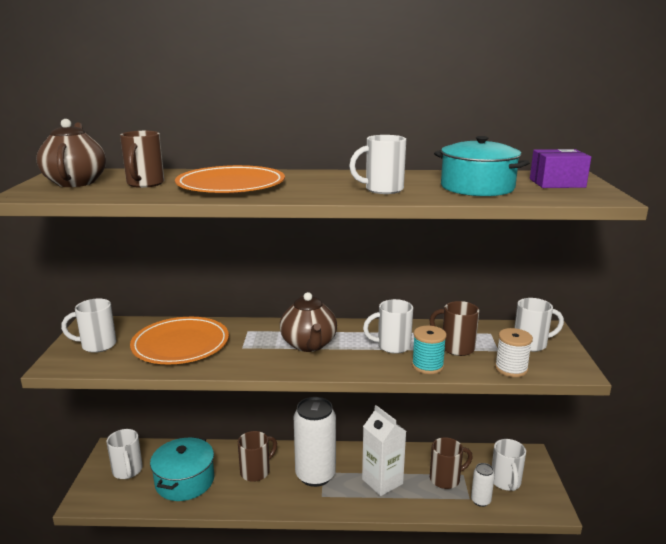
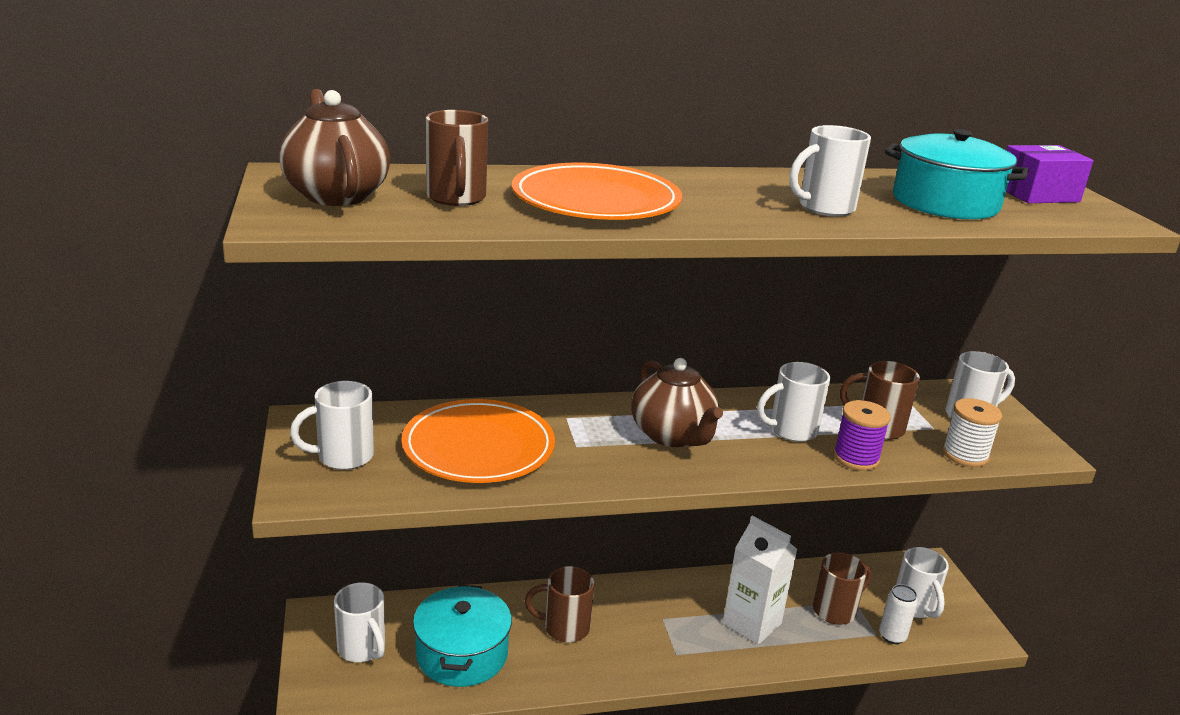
camera: 15 degrees left, 5 degrees up
(256, 471) = (564, 628): brown mug -> brown mug turned 120 degrees counterclockwise
(315, 475) = (654, 624): white can -> none
(427, 366) = (856, 458): turquoise spool -> purple spool

